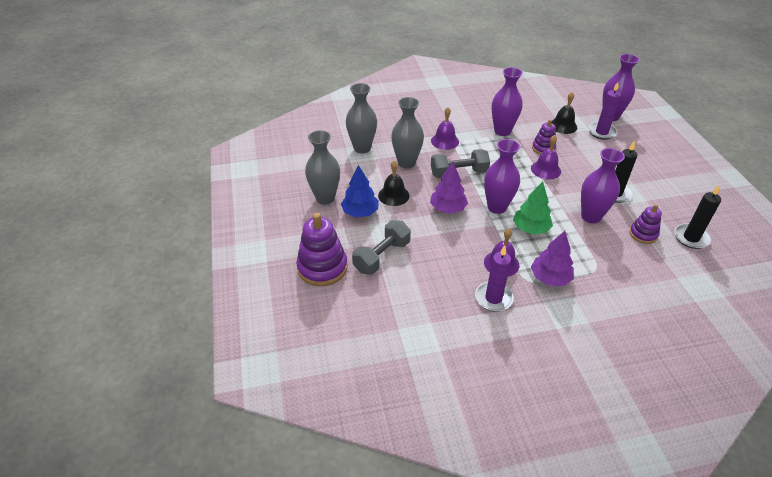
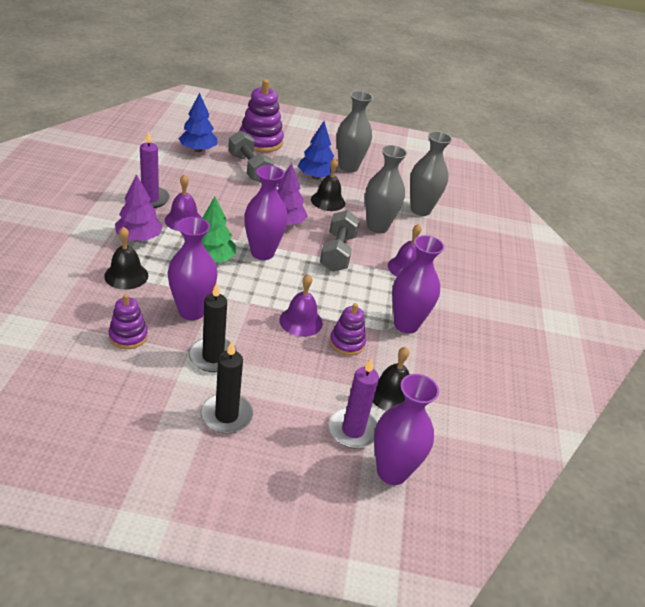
camera: 105 degrees right, 5 degrees down
(378, 305) = (198, 150): none -> blue tree
(596, 263) = (126, 275): none -> black bell
(691, 238) = (83, 375): black candle -> black candle (226, 415)

